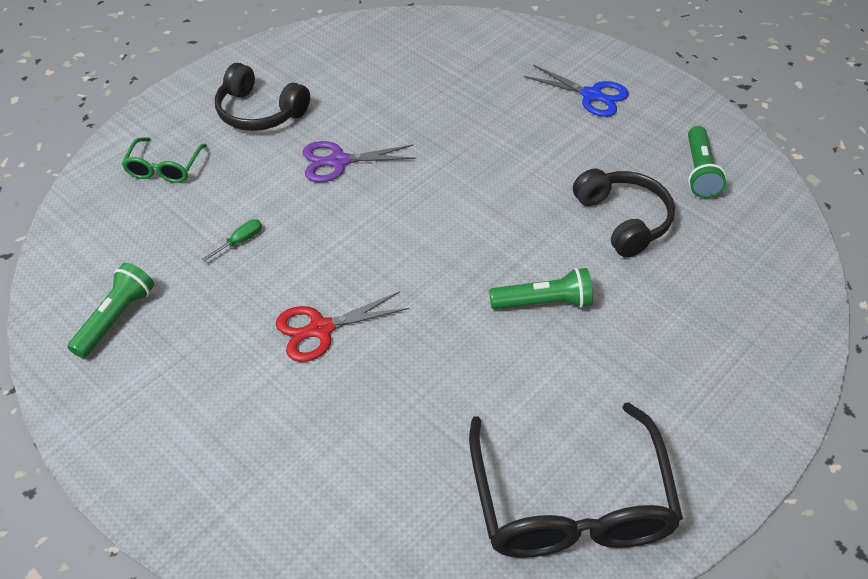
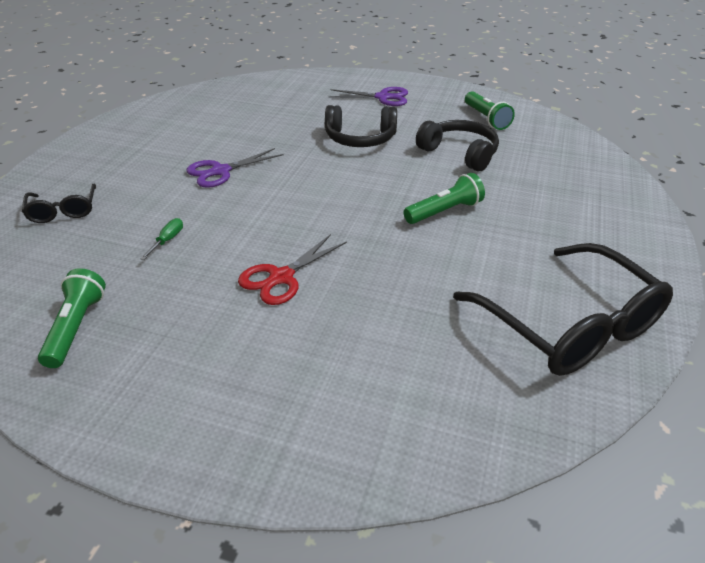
camera: 25 degrees left, 10 degrees down
(164, 168) = (63, 211): green glasses -> black glasses
(259, 112) = (131, 158): black headphones -> black headphones (360, 139)
(592, 95) = (383, 97): blue scissors -> purple scissors

